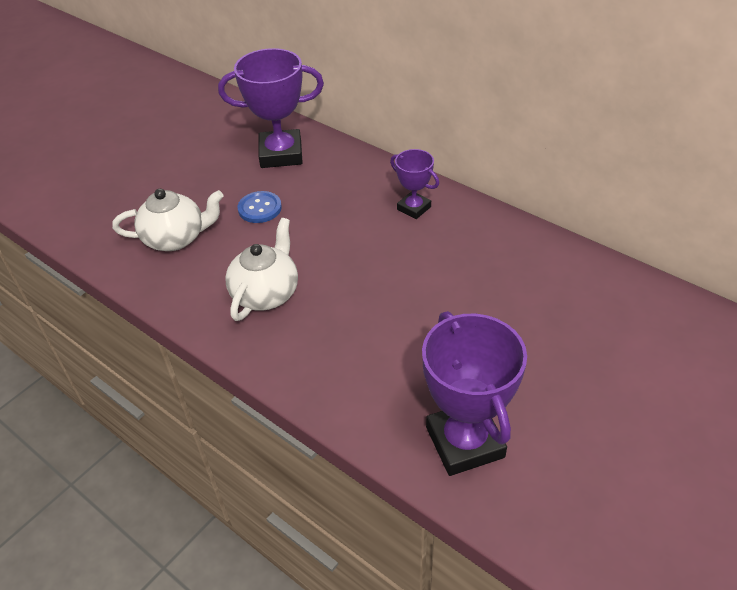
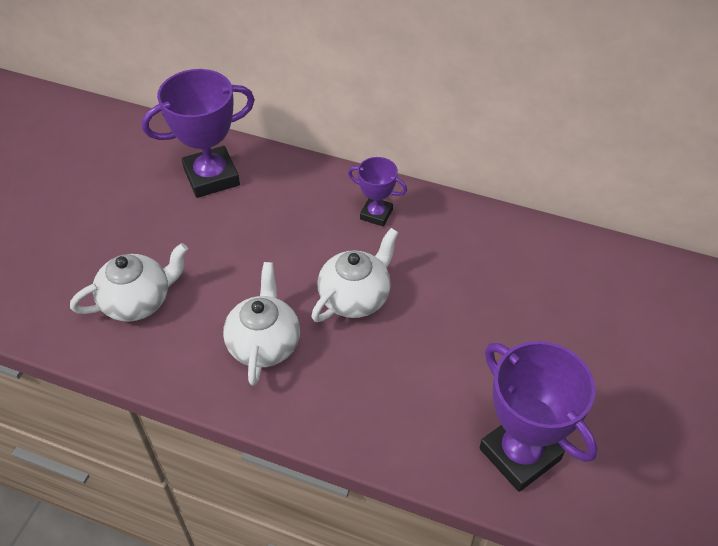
camera: 20 degrees left, 5 degrees up
(260, 208) = (216, 246): blue button -> none
(364, 272) = (355, 297): none -> white teapot

